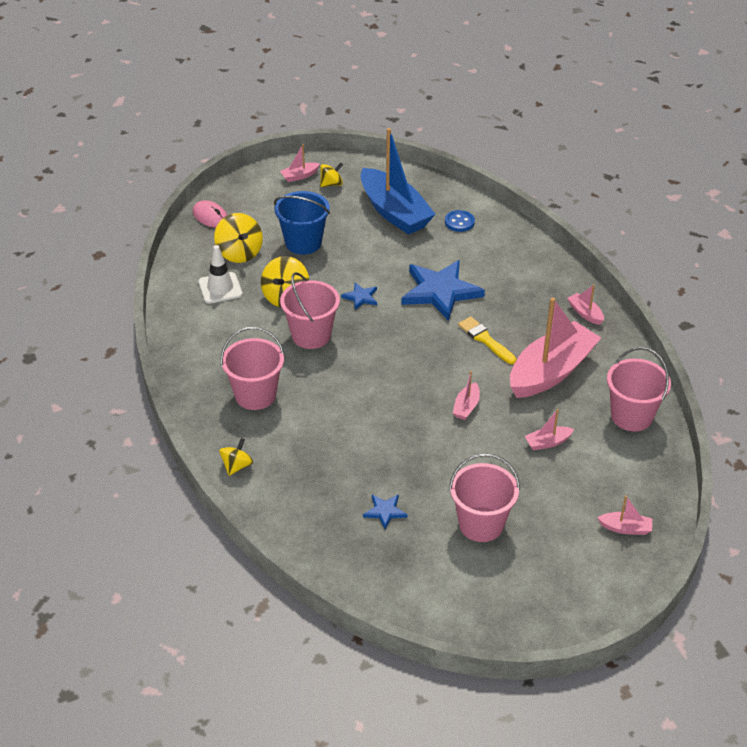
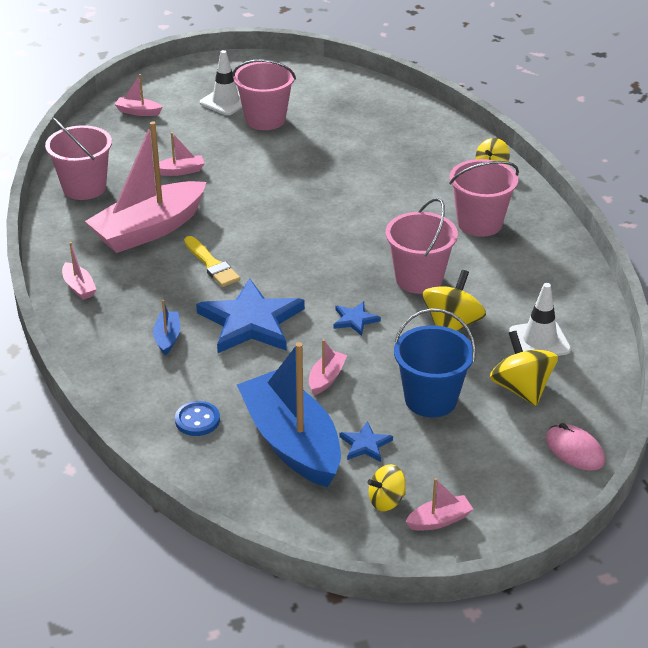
camera: 175 degrees left, 5 degrees down
(385, 511) = (350, 131): blue star -> blue star (365, 444)
(466, 407) = (253, 203): pink boat -> pink boat (326, 378)
(499, 276) = (167, 338): none -> blue boat
(533, 552) = (225, 101): none -> white traffic cone

